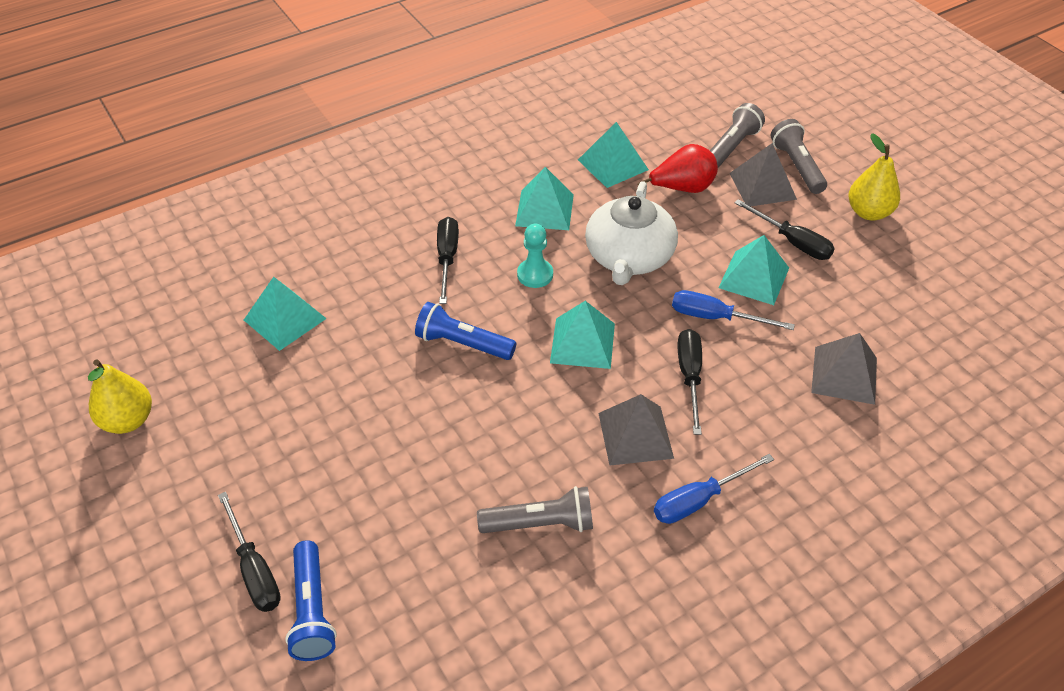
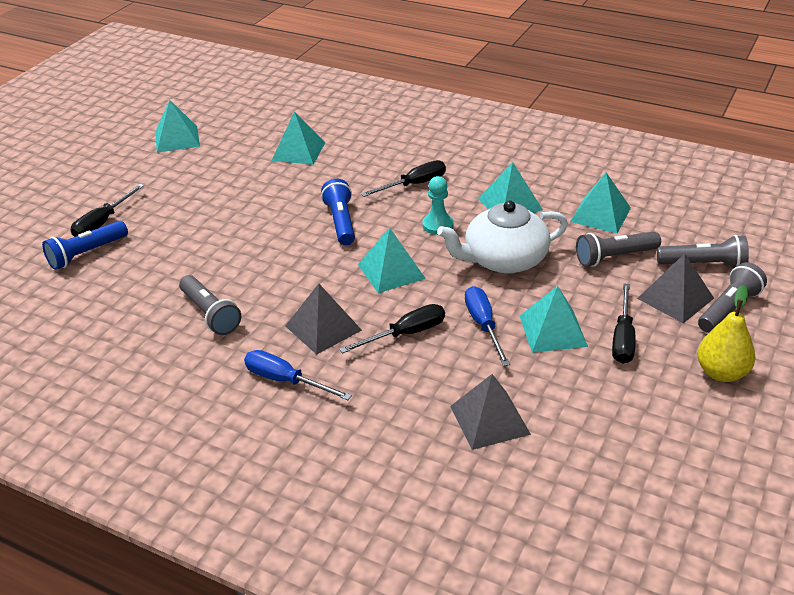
camera: 60 degrees right, 10 degrees down
(128, 420) = (177, 139): yellow pear -> turquoise pyramid
(681, 189) = (614, 257): red pear -> grey flashlight

